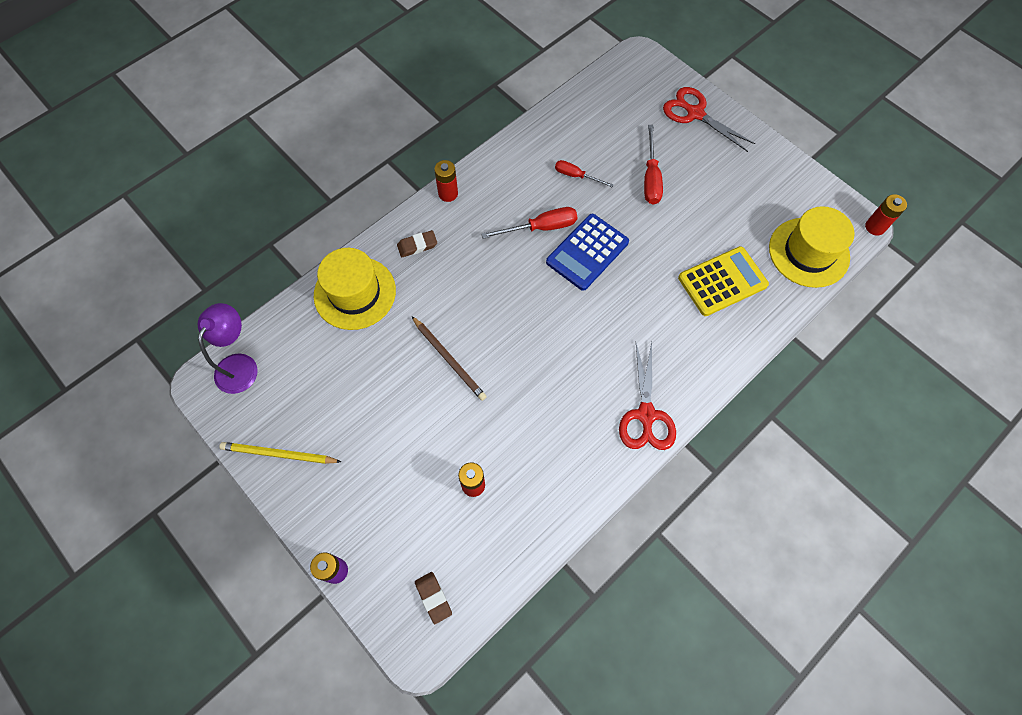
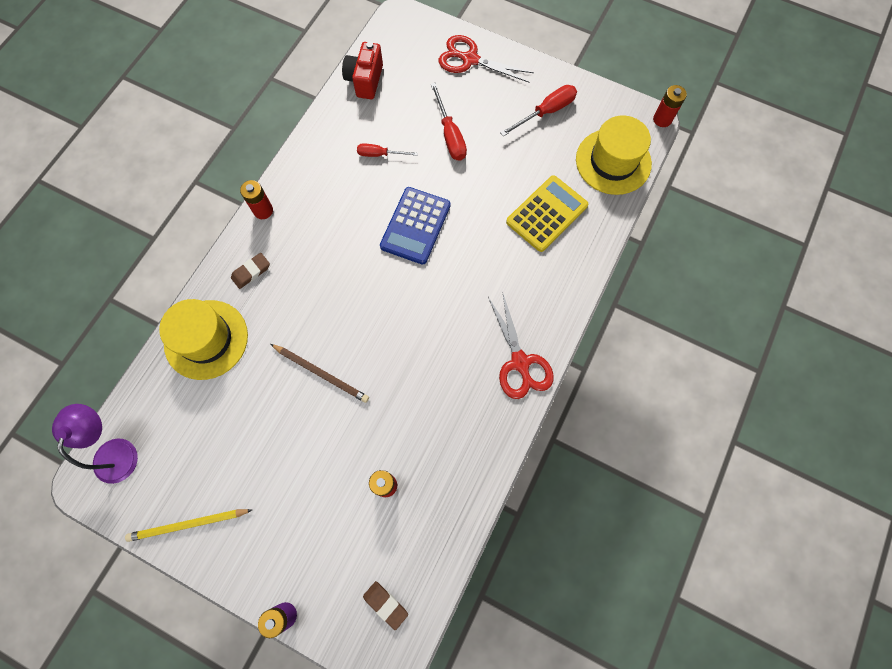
camera: 20 degrees left, 5 degrees up
(541, 228) = (364, 216): red screwdriver -> red screwdriver (546, 112)
(585, 104) = (365, 80): none -> red camera

